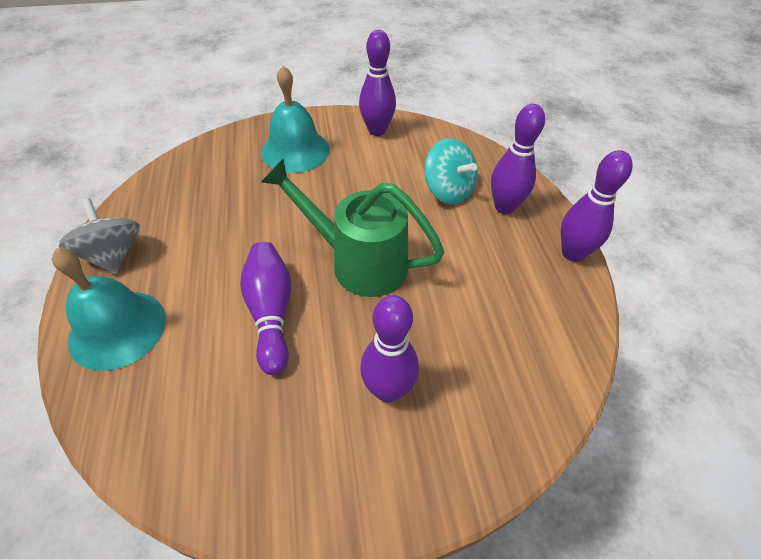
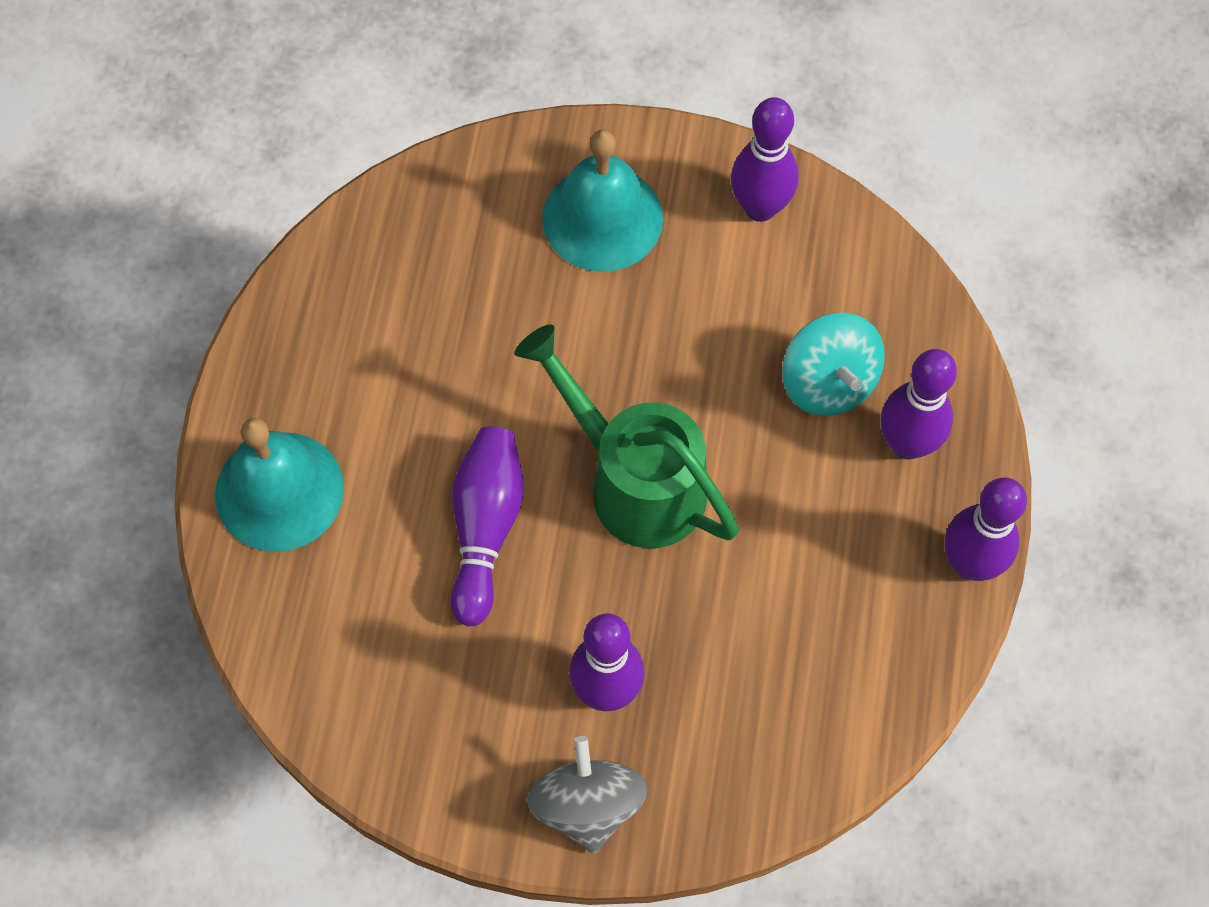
camera: 20 degrees right, 15 degrees up
(112, 255) = (283, 361): grey spinning top -> grey spinning top (587, 805)

